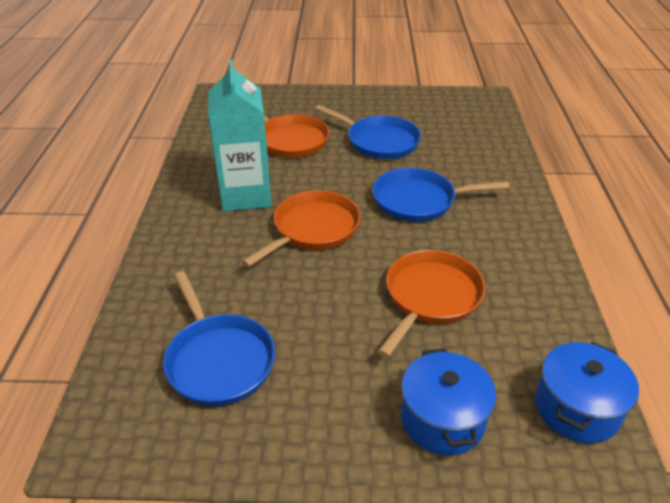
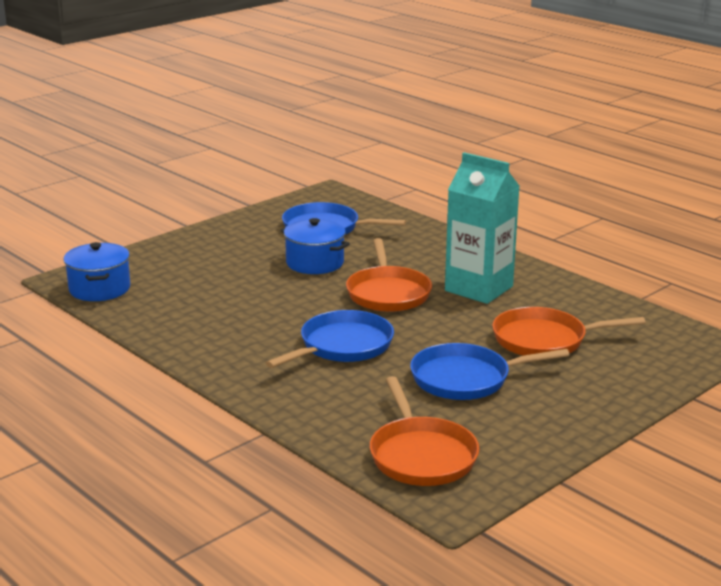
camera: 135 degrees right, 15 degrees down
(430, 297) = (245, 296): orange pan -> orange pan (421, 455)
(442, 419) = (174, 257): blue pot -> blue pot (315, 263)

